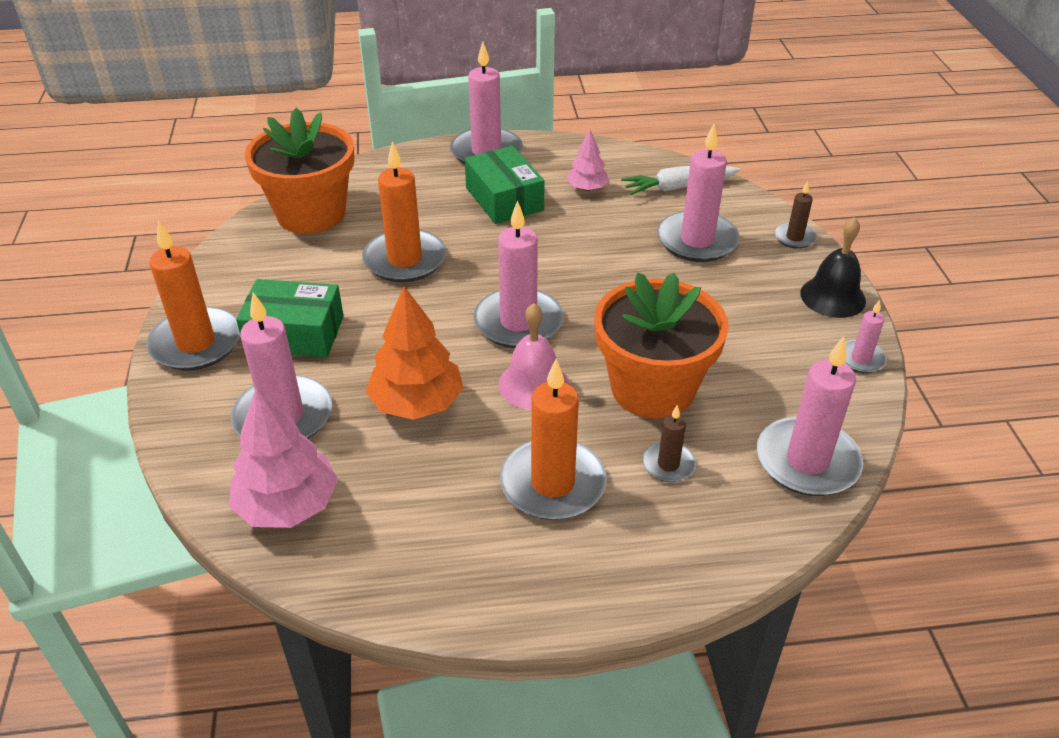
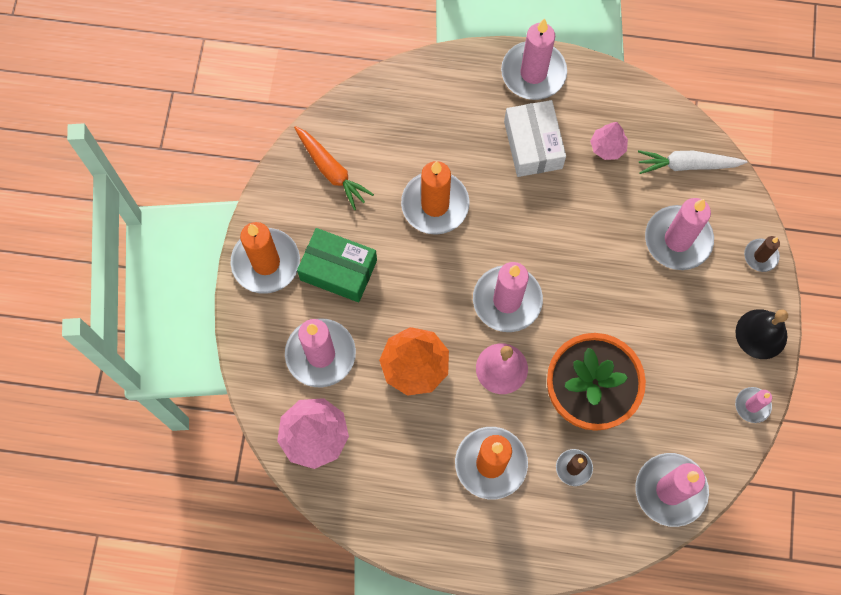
camera: 15 degrees right, 30 degrees up
(272, 254) = (331, 171): none -> orange carrot
(311, 213) = (369, 125): orange flower pot -> none
(504, 199) = (533, 145): green box -> white box

